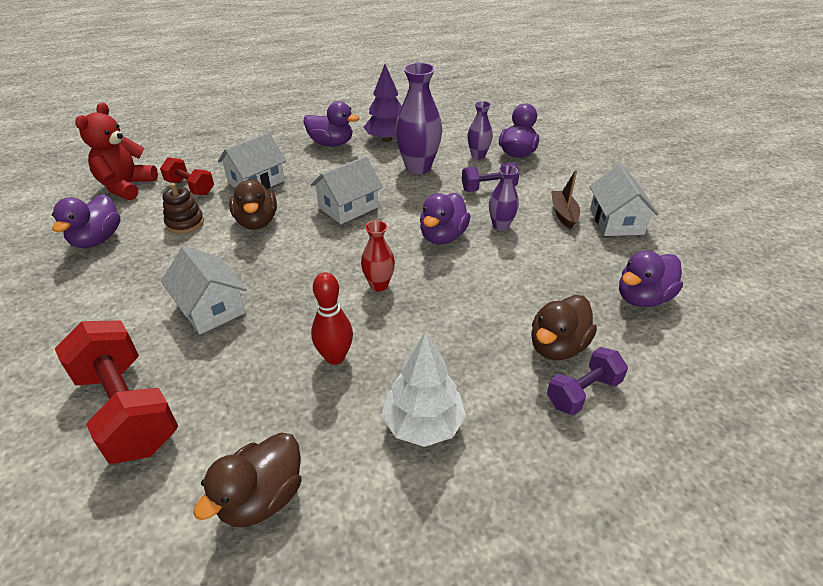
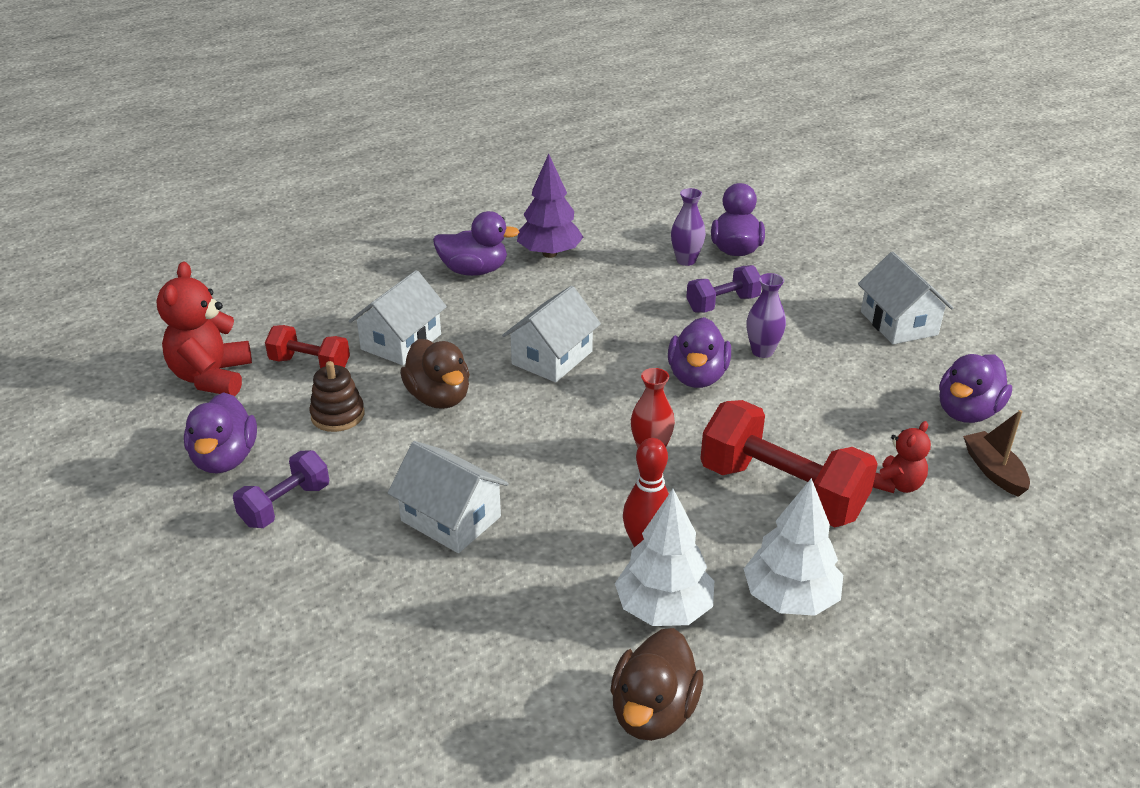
camera: 15 degrees left, 5 degrees down
(128, 409) = (427, 656): red dumbbell -> red dumbbell (782, 491)
(319, 410) = (663, 609): none -> white tree
(418, 168) = (615, 289): purple vase -> none
(557, 346) = (897, 485): brown duck -> red teddy bear
(563, 214) = (832, 324): brown boat -> brown boat (994, 471)
(583, 392) = (947, 529): purple dumbbell -> purple dumbbell (285, 505)

